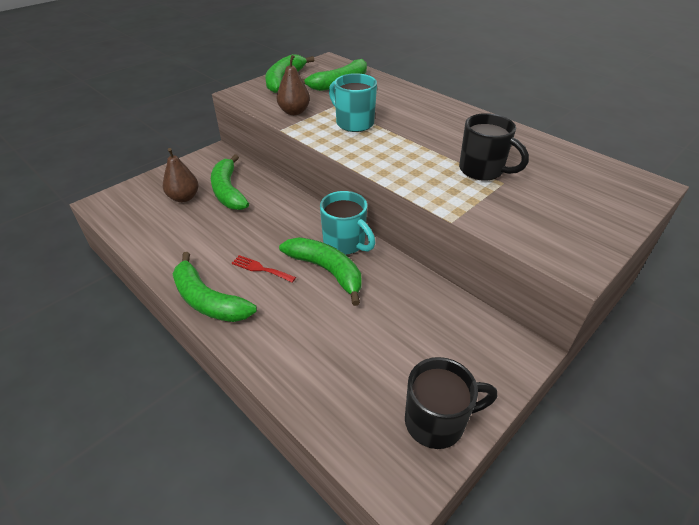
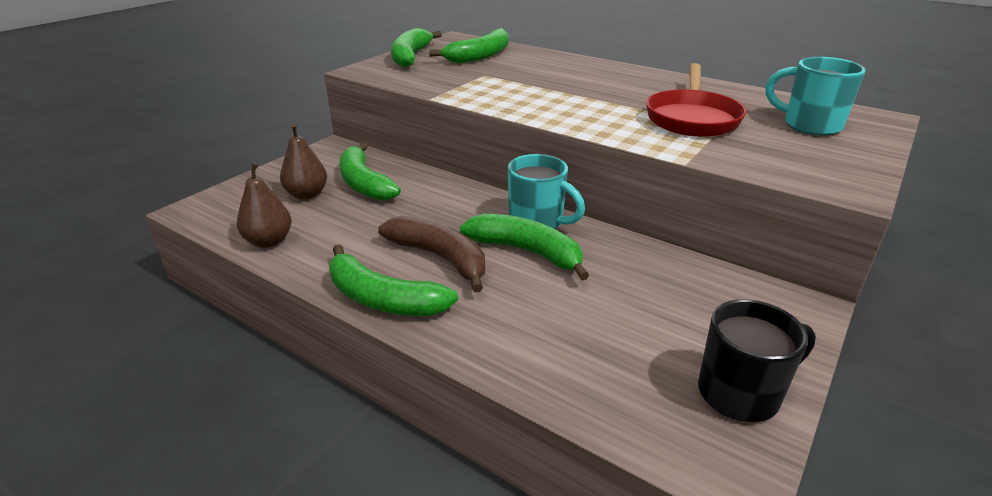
camera: 10 degrees left, 10 degrees down
(260, 269) = (440, 258): red fork -> brown banana
(294, 112) = (438, 82): brown pear -> brown pear (269, 241)
(353, 123) = (516, 88): turquoise mug -> turquoise mug (809, 125)
(482, 171) = (692, 118): black mug -> red pan

